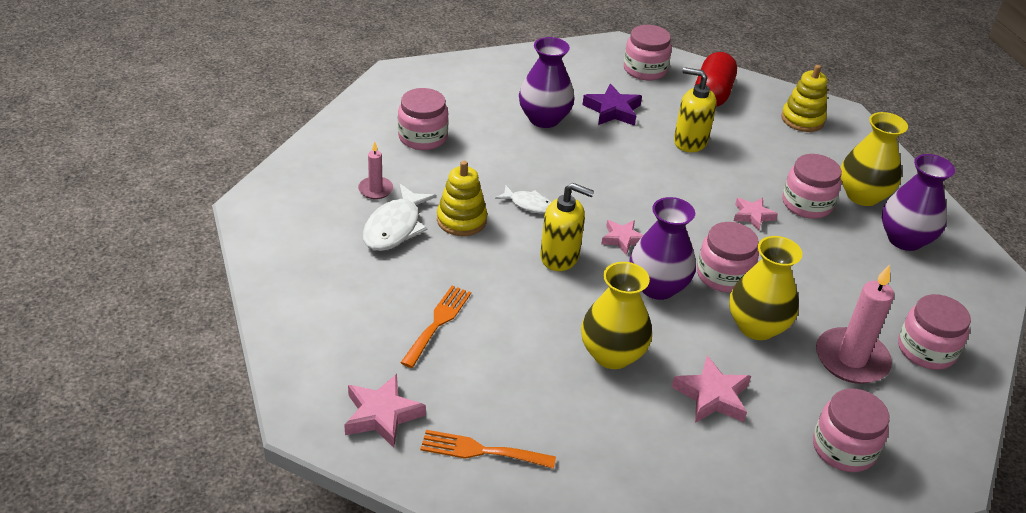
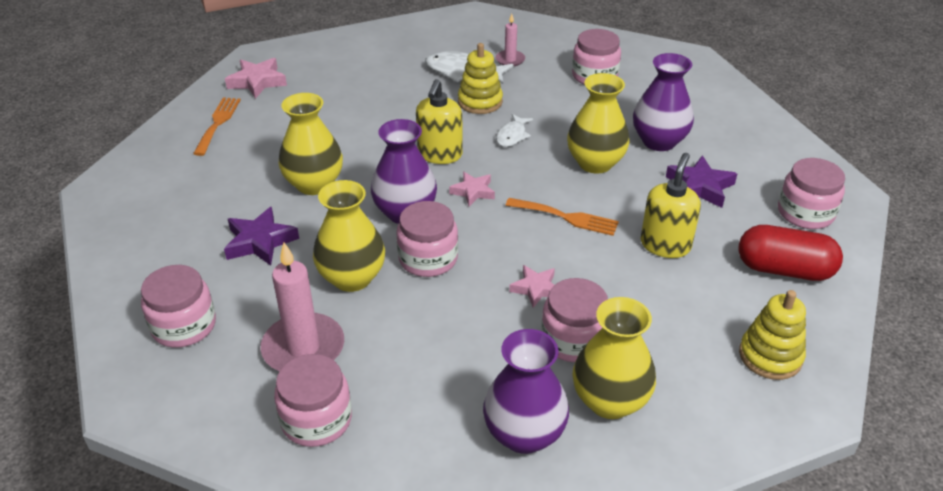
camera: 90 degrees right, 0 degrees up
(438, 322) = (351, 98): orange fork -> orange fork (567, 217)
(577, 159) = (595, 163): none -> yellow vase
(712, 396) = (260, 241): pink star -> purple star

